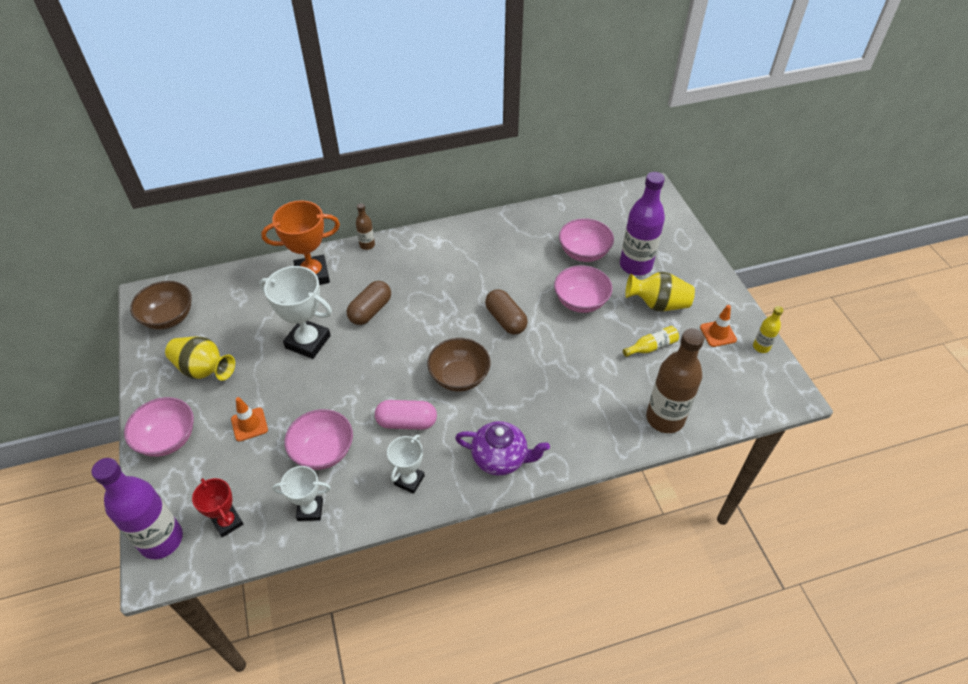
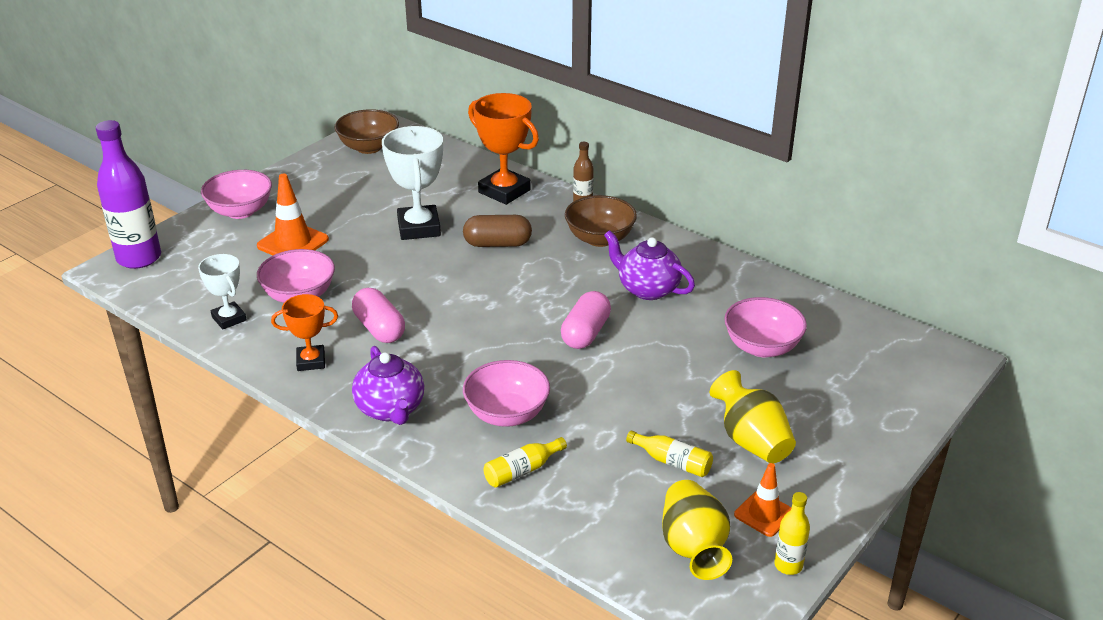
camera: 55 degrees right, 15 degrees down
(204, 370) = (330, 192): yellow vase -> yellow vase (693, 548)
(228, 522) = (181, 281): red trophy -> none
(249, 424) = (293, 243): orange traffic cone -> orange traffic cone, size x1.54
(409, 480) = (311, 361): white trophy -> orange trophy
(459, 377) = (471, 336): brown bowl -> brown bowl (600, 238)
(488, 268) = (647, 289): none -> purple teapot
(505, 320) = (585, 333): brown capsule -> pink capsule
(580, 302) = (678, 376): pink bowl -> pink bowl (507, 414)
(610, 420) = (522, 471): none -> yellow bottle
(635, 265) = (795, 396): purple bottle -> none
(665, 418) = (569, 516): brown bottle -> none

